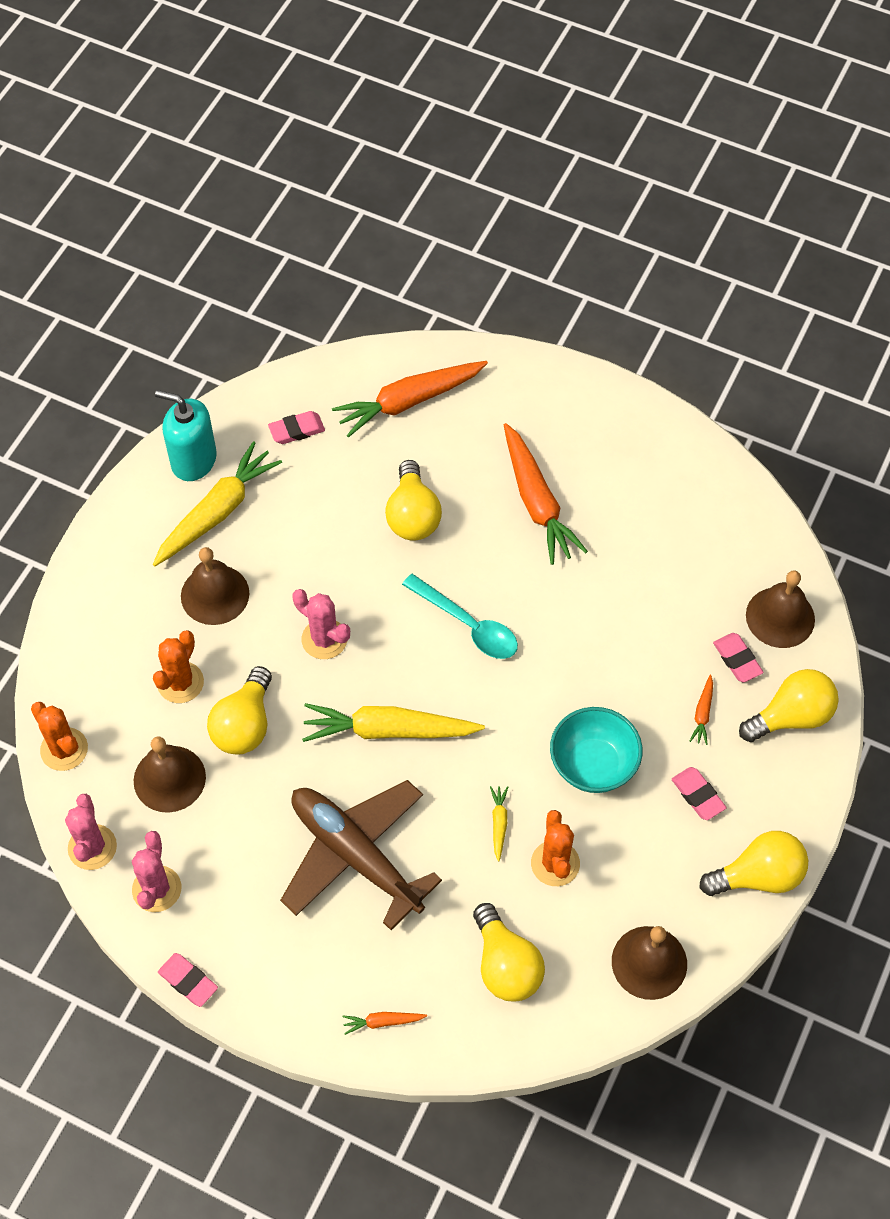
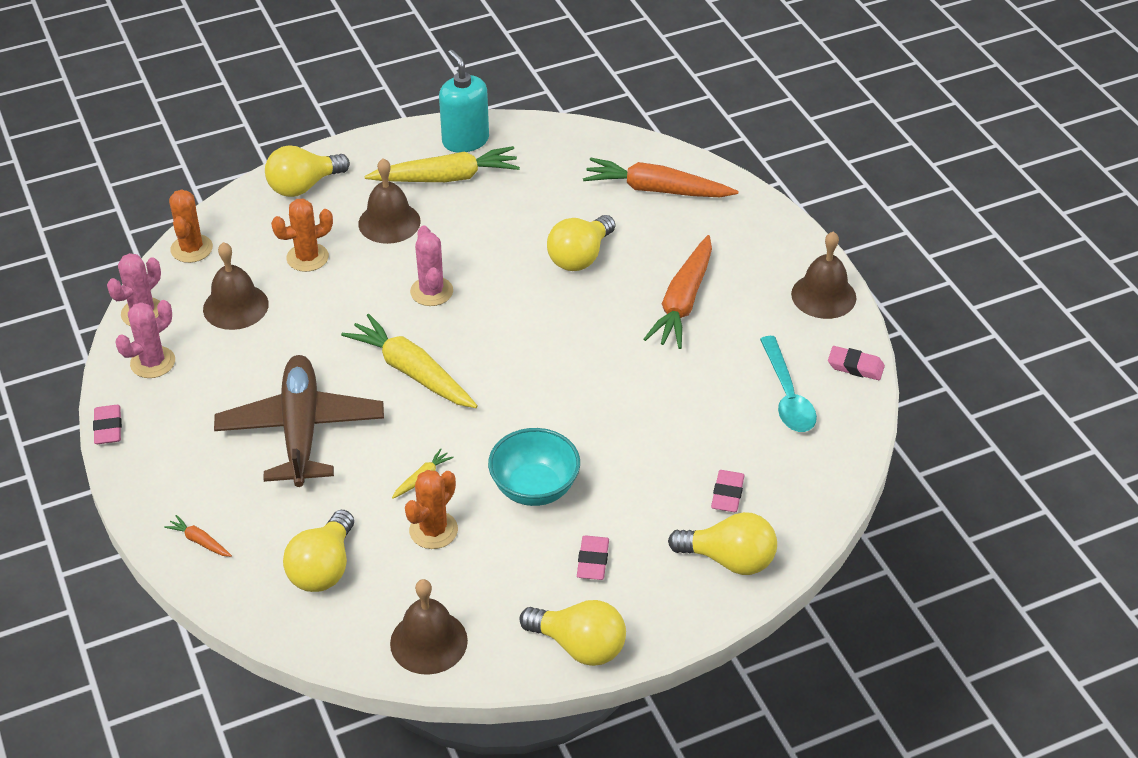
camera: 40 degrees right, 15 degrees down
(244, 725) = (319, 307): yellow light bulb -> yellow light bulb (303, 186)
(296, 430) = (556, 162): pink eraser -> pink eraser (855, 366)
(468, 625) = (543, 344): turquoise spoon -> turquoise spoon (787, 395)
(702, 713) = (658, 511): orange carrot -> none
(780, 617) = (796, 489): brown bell -> brown bell (823, 296)

